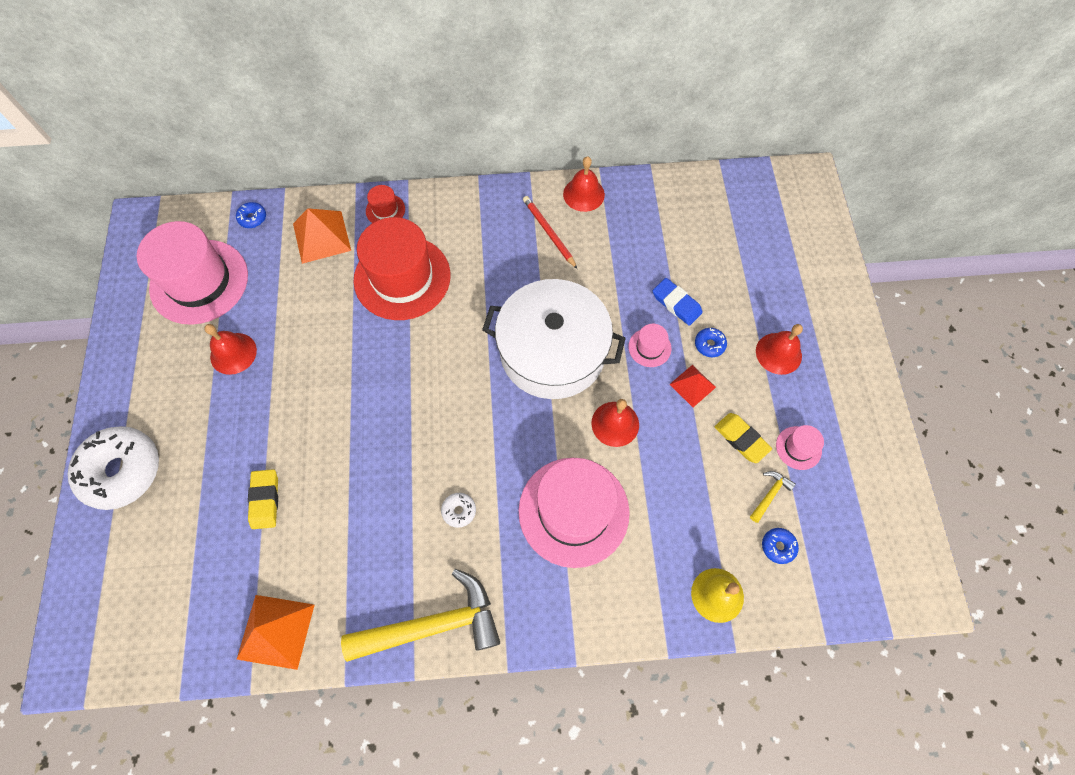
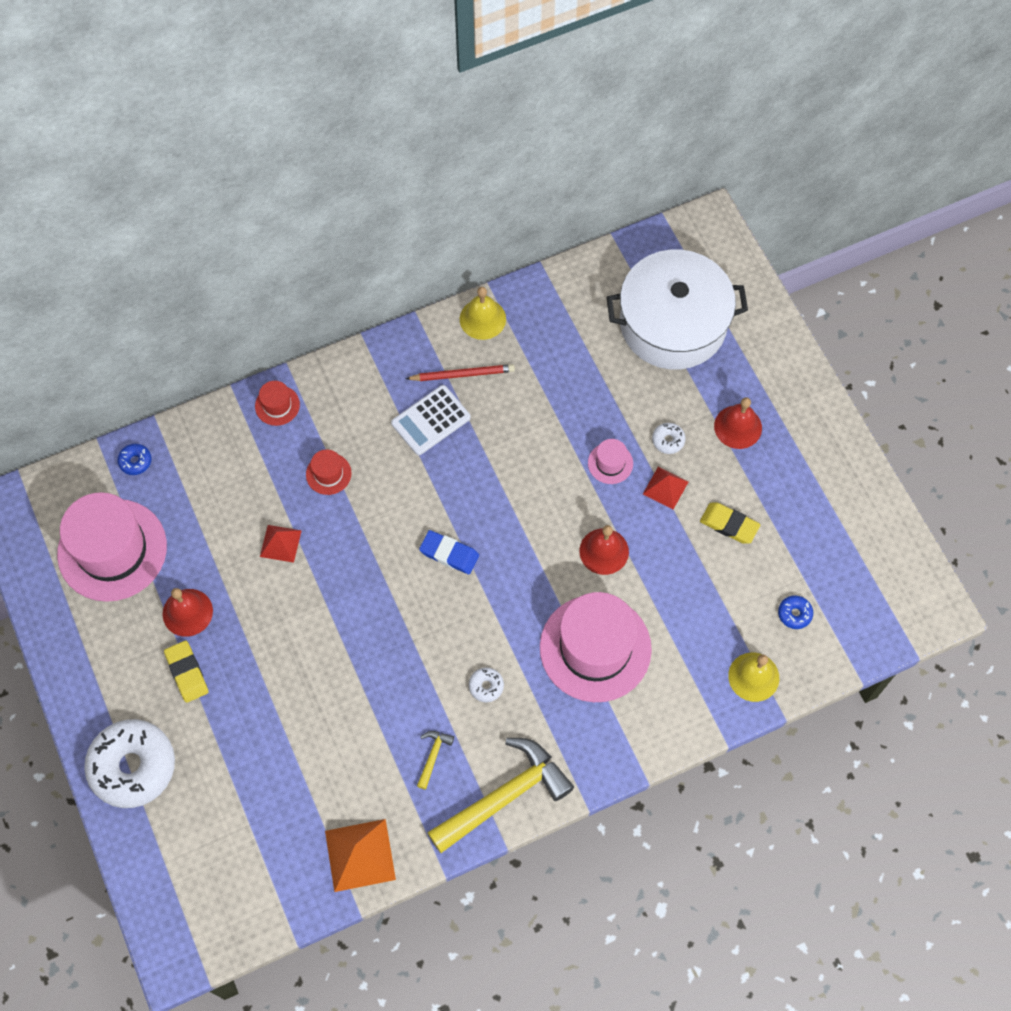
camera: 20 degrees left, 0 degrees up
(265, 500) = (292, 743): yellow eraser -> yellow eraser (187, 673)
(322, 237) = (222, 457): orange pyramid -> none
(336, 321) = (280, 543): none -> red pyramid
(402, 277) = (328, 474): red hat -> red hat, size x0.43
(506, 261) = (430, 420): none -> white calculator
(549, 233) = (462, 374): red pencil -> red pencil turned 135 degrees clockwise
(552, 351) = (515, 500): white pot -> white pot (673, 323)
(583, 194) = (482, 319): red bell -> yellow bell
(676, 303) = (621, 408): blue eraser -> blue eraser (449, 554)
(709, 344) = (668, 440): blue donut -> white donut
(770, 494) = (772, 568): yellow hammer -> yellow hammer (433, 756)
(798, 448) = (785, 515): pink hat -> none

